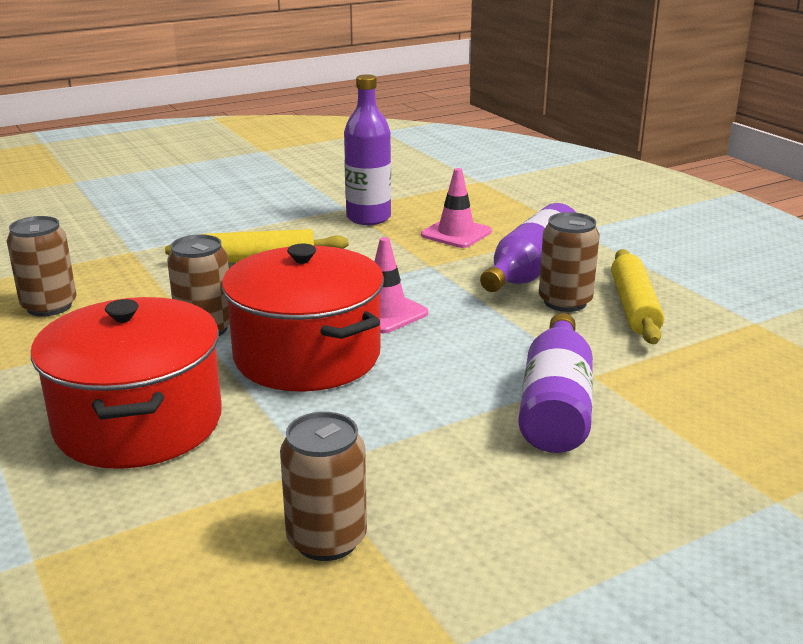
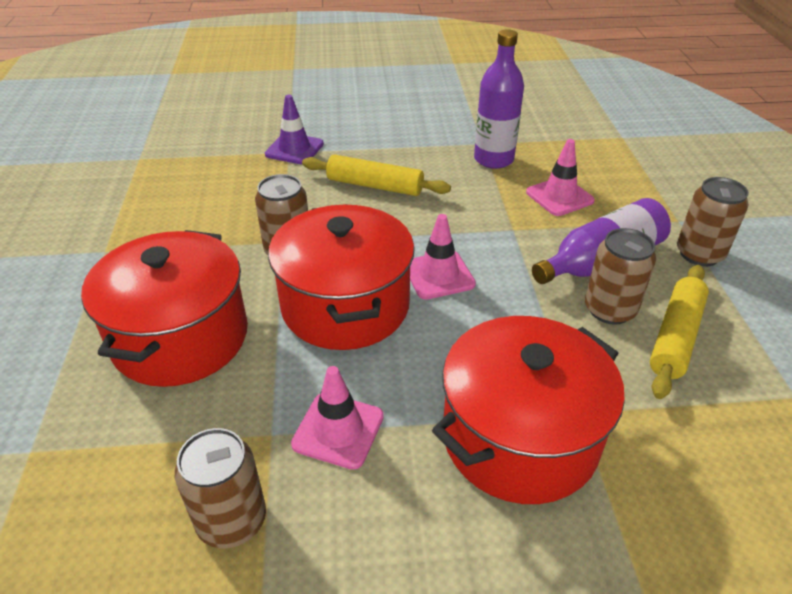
camera: 25 degrees right, 15 degrees up
(49, 306) = (197, 195): brown can -> brown can (699, 254)
(138, 247) = (294, 149): none -> purple traffic cone
(380, 446) = (338, 430): none -> pink traffic cone
(556, 405) = (520, 438): purple bottle -> red pot

